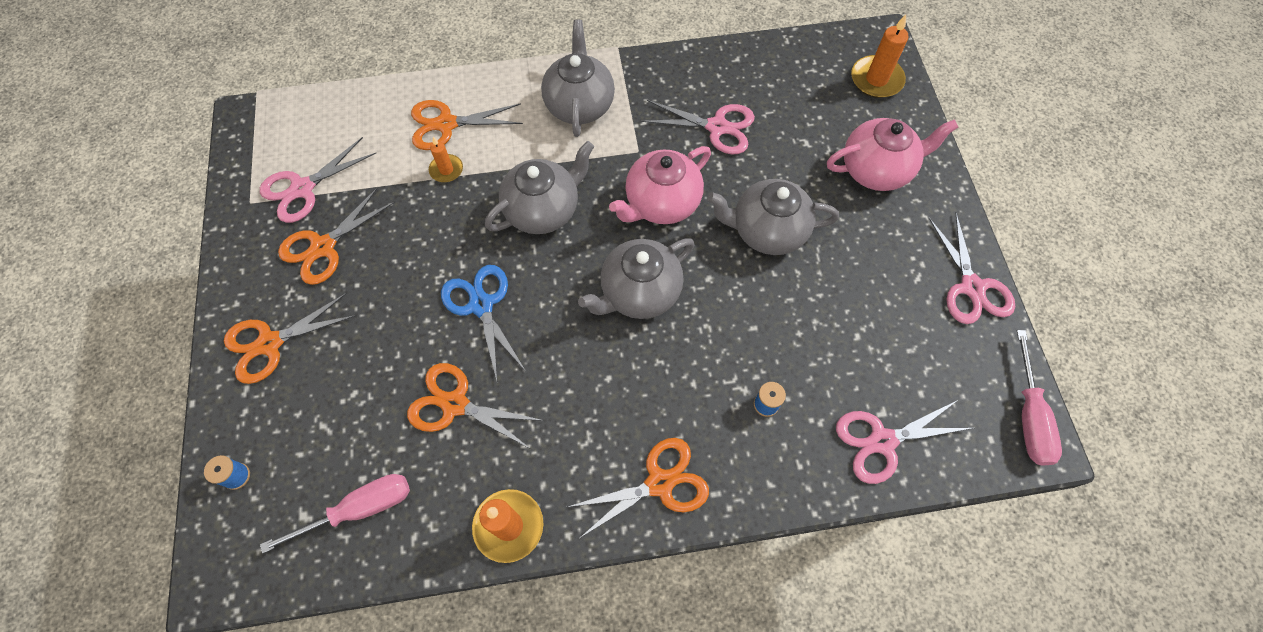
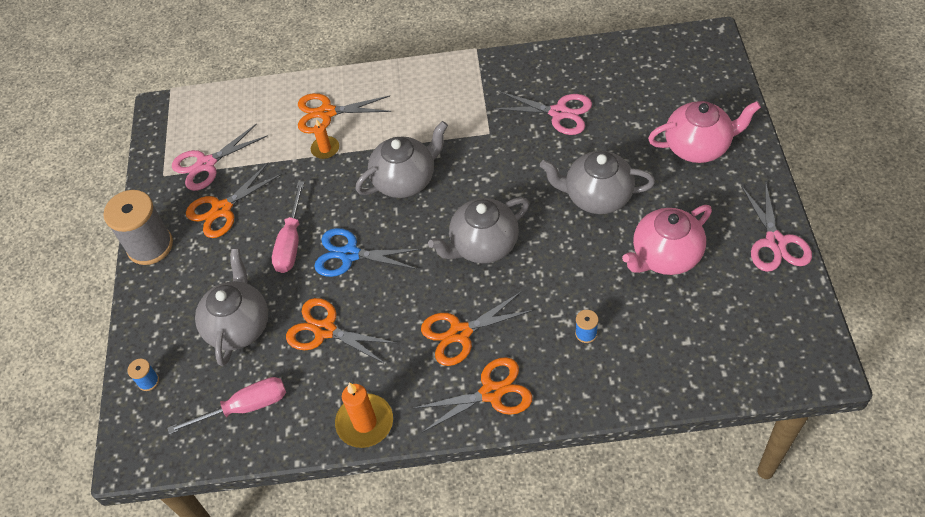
camera: 10 degrees right, 10 degrees down
(235, 295) = (150, 246): none -> grey spool
(270, 343) = (177, 283): orange scissors -> orange scissors (460, 333)
(481, 305) = (350, 254): blue scissors -> blue scissors turned 60 degrees counterclockwise
(579, 105) = (440, 96): grey teapot -> grey teapot (239, 326)
(661, 203) = (506, 174): pink teapot -> pink teapot (665, 256)
(876, 79) = (704, 72): orange candle -> none
(882, 441) = (685, 363): pink scissors -> none
(1029, 416) = (817, 346): pink screwdriver -> pink screwdriver (291, 242)

